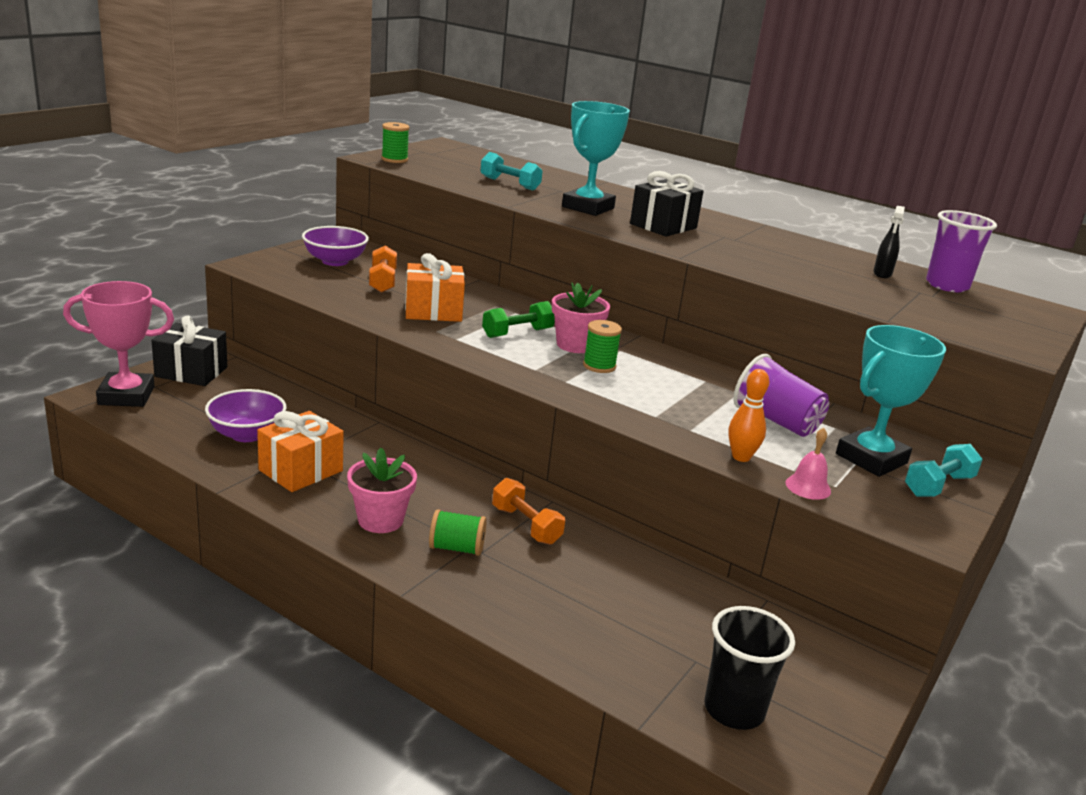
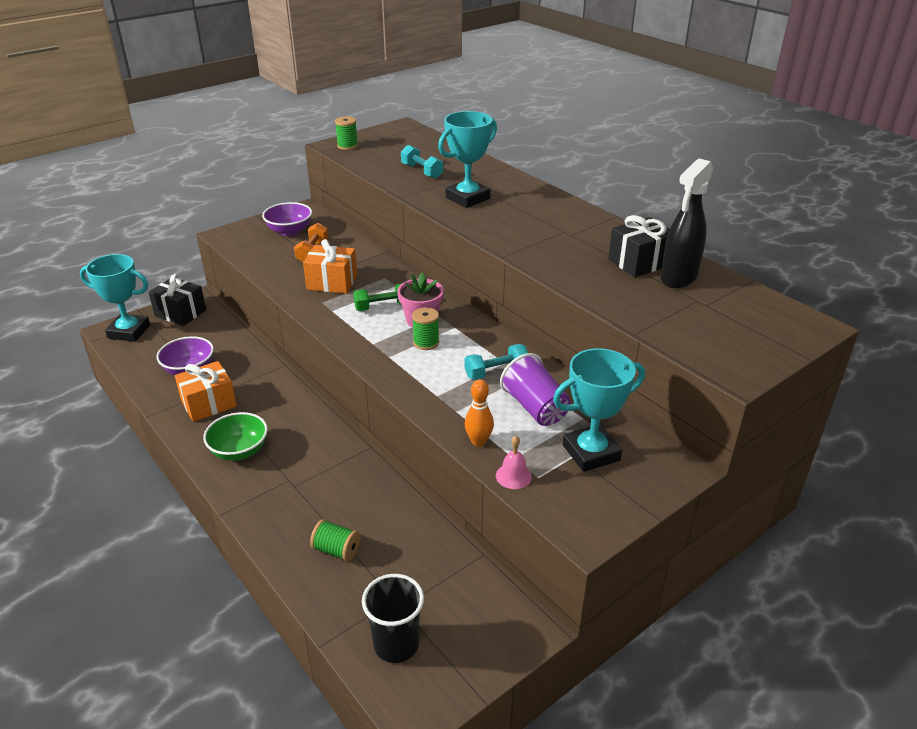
camera: 20 degrees right, 10 degrees up
(126, 396) = (129, 331): pink trophy -> turquoise trophy
(380, 520) = (239, 451): pink flower pot -> green bowl
(456, 548) = (278, 480): green spool -> green spool (337, 550)
(526, 525) = (339, 466): orange dumbbell -> none
(663, 226) = (517, 219): black gift -> black gift (639, 262)
(882, 274) = (678, 278): black spray bottle -> black spray bottle, size x2.03
(938, 486) = (631, 486): turquoise dumbbell -> turquoise dumbbell (496, 372)
(947, 285) = (732, 293): purple cup -> none

